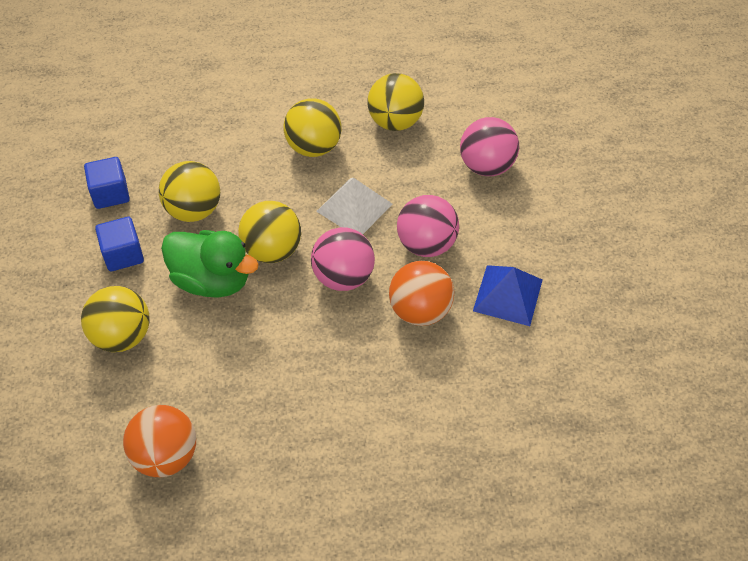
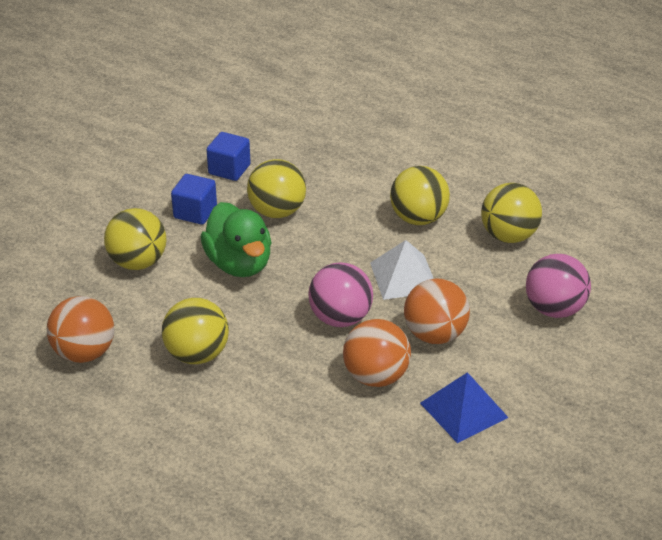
camera: 40 degrees right, 15 degrees down
(272, 250) = (306, 269): yellow ball -> yellow ball (197, 354)
(426, 244) = (435, 335): pink ball -> orange ball

